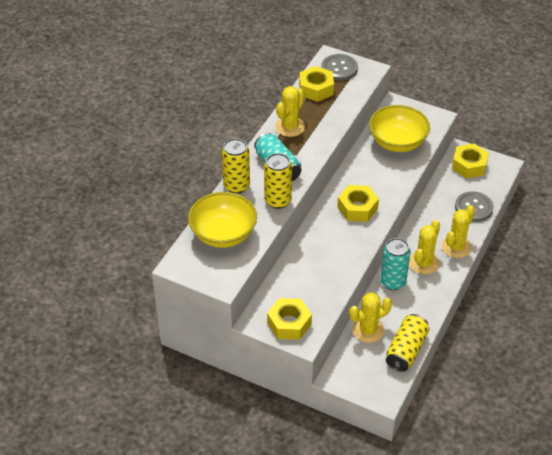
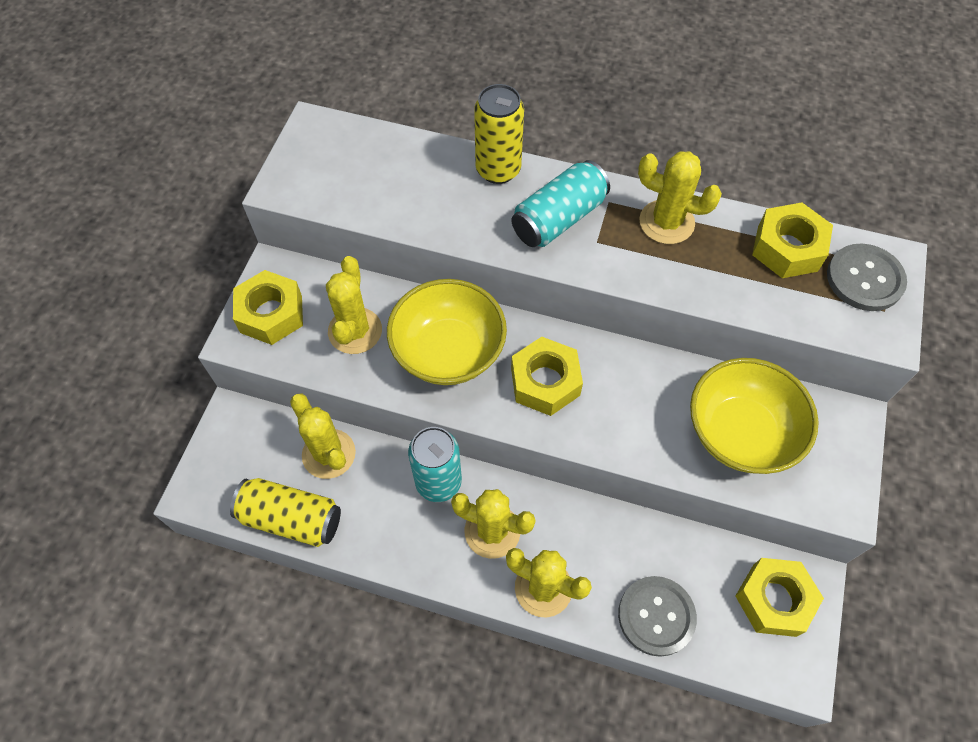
camera: 80 degrees right, 15 degrees up
(223, 234) = (385, 170): yellow bowl -> yellow bowl (448, 351)
(277, 201) = (475, 230): yellow can -> none
(309, 284) = (355, 331): none -> yellow cactus

